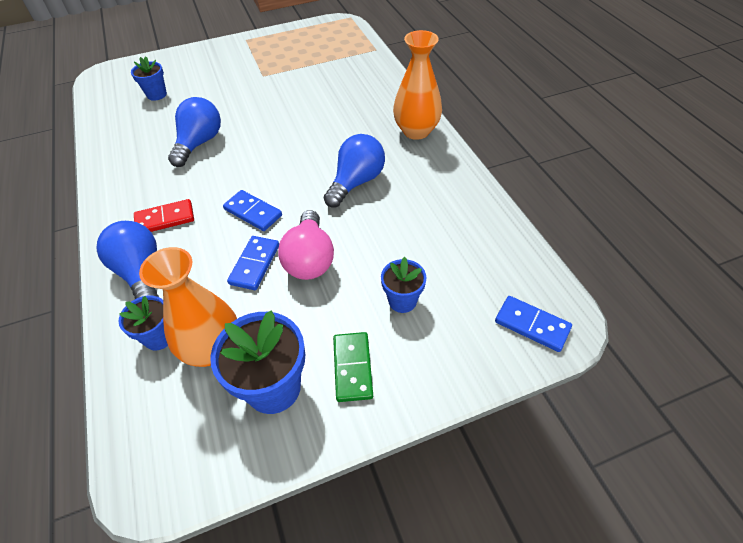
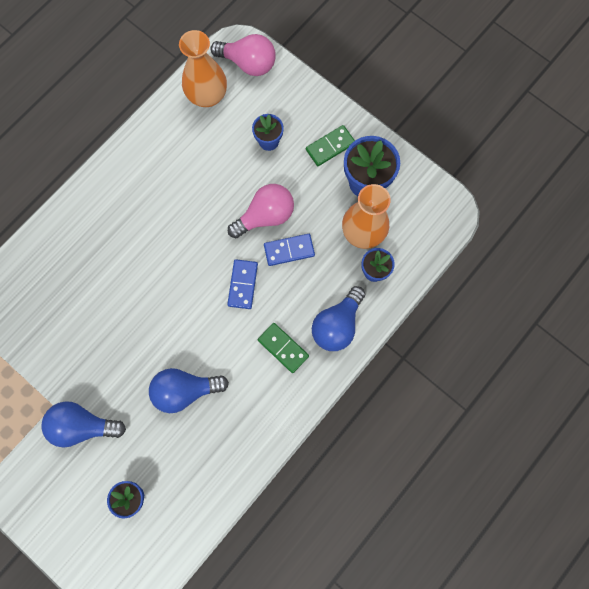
camera: 120 degrees left, 25 degrees up
(165, 219) = (283, 348): red domino -> green domino
(356, 182) = (172, 226): blue light bulb -> blue light bulb (83, 425)
(416, 131) = (84, 209): orange vase -> orange vase (207, 96)
(532, 325) = (248, 63): blue domino -> pink light bulb

